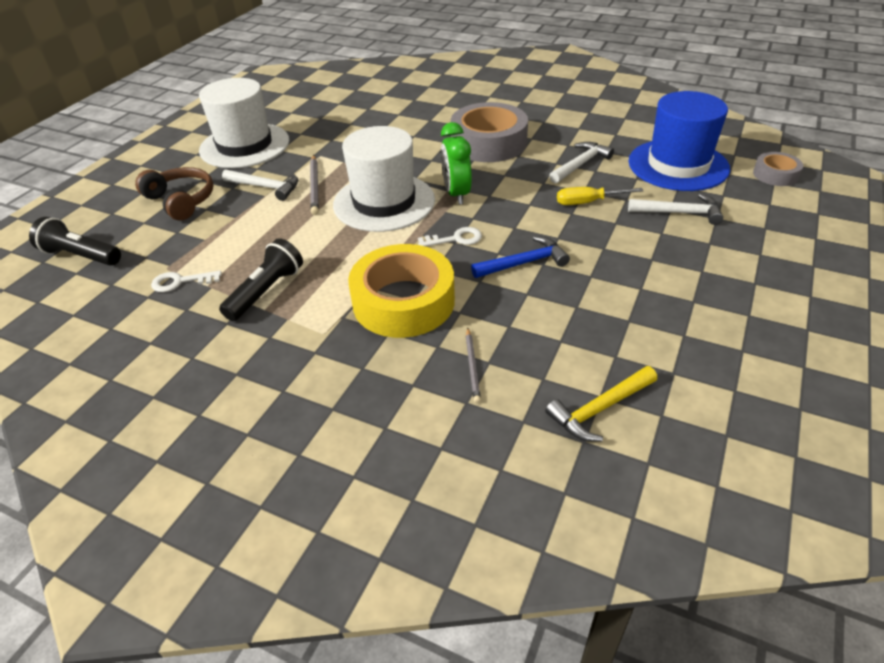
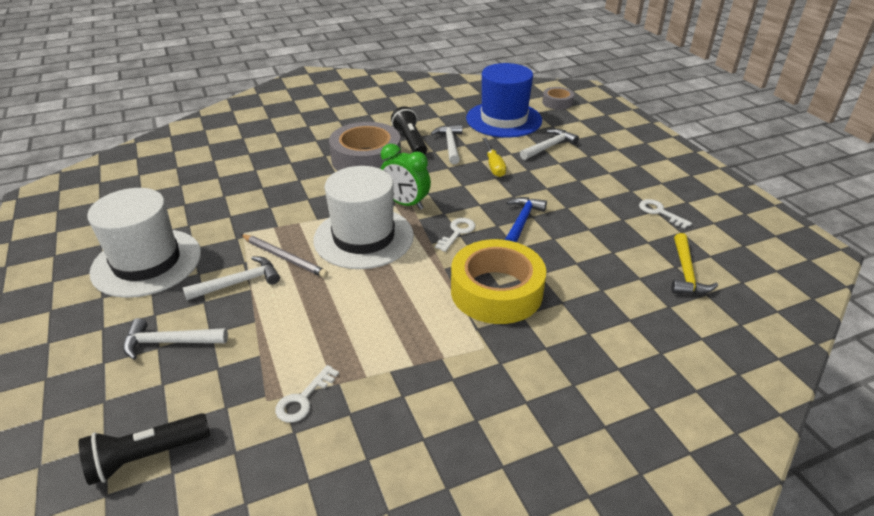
camera: 50 degrees left, 5 degrees down
(181, 201) = (169, 342): brown headphones -> white hammer
(266, 291) = (391, 353): black flashlight -> black flashlight (410, 141)
(472, 366) = (599, 298): grey pencil -> none
(588, 202) = (494, 166): yellow screwdriver -> yellow screwdriver turned 45 degrees counterclockwise
(685, 340) = (659, 212): none -> white key

